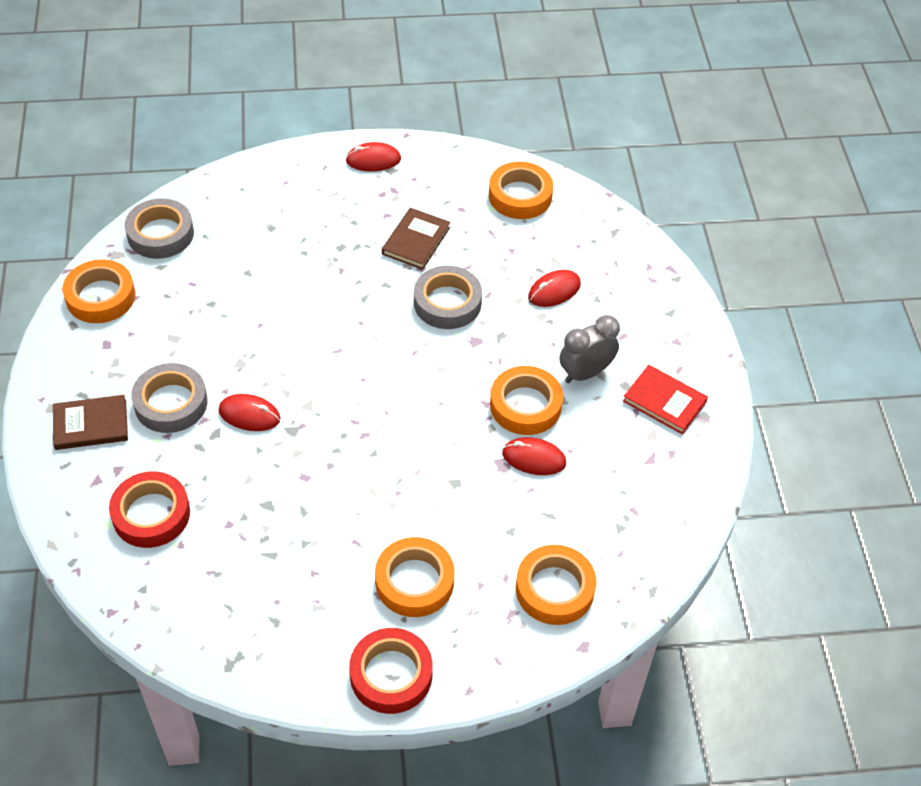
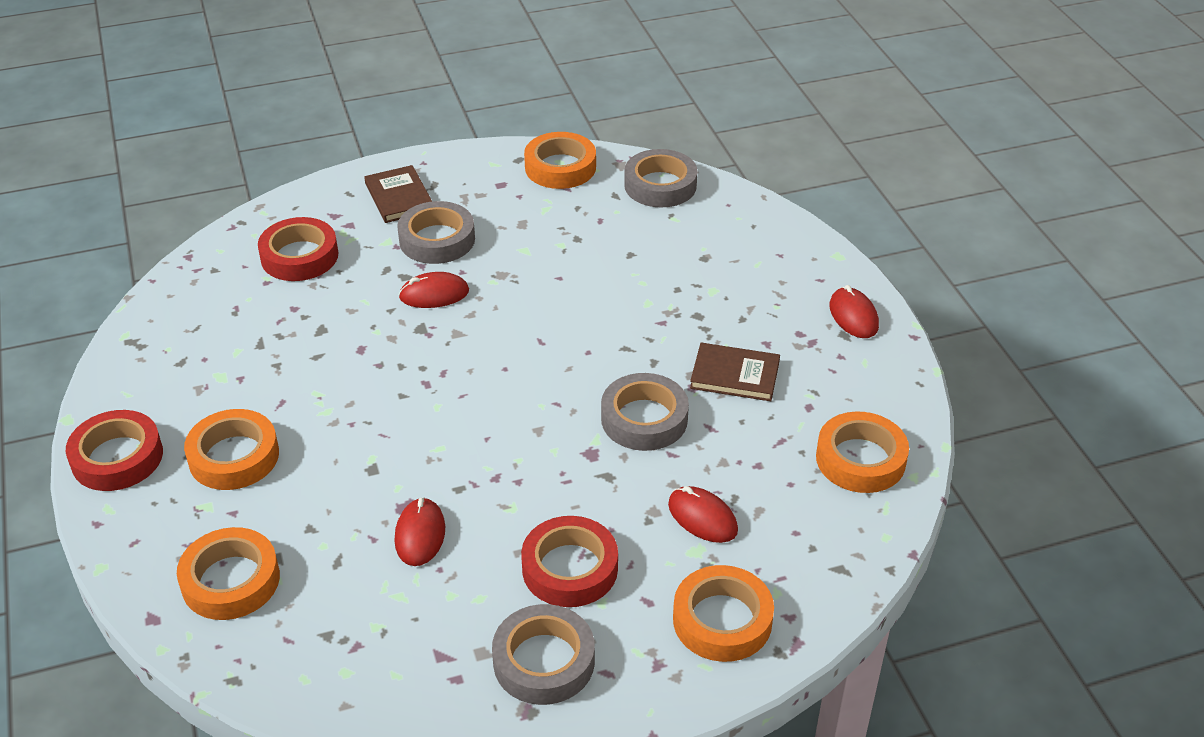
camera: 80 degrees right, 10 degrees down
(249, 415) = (434, 294): red mouse -> red mouse turned 75 degrees clockwise
(525, 405) = (501, 515): orange tape -> orange tape (722, 620)
(585, 373) = (570, 568): grey clock -> red tape
(664, 401) = (544, 661): red book -> grey tape

